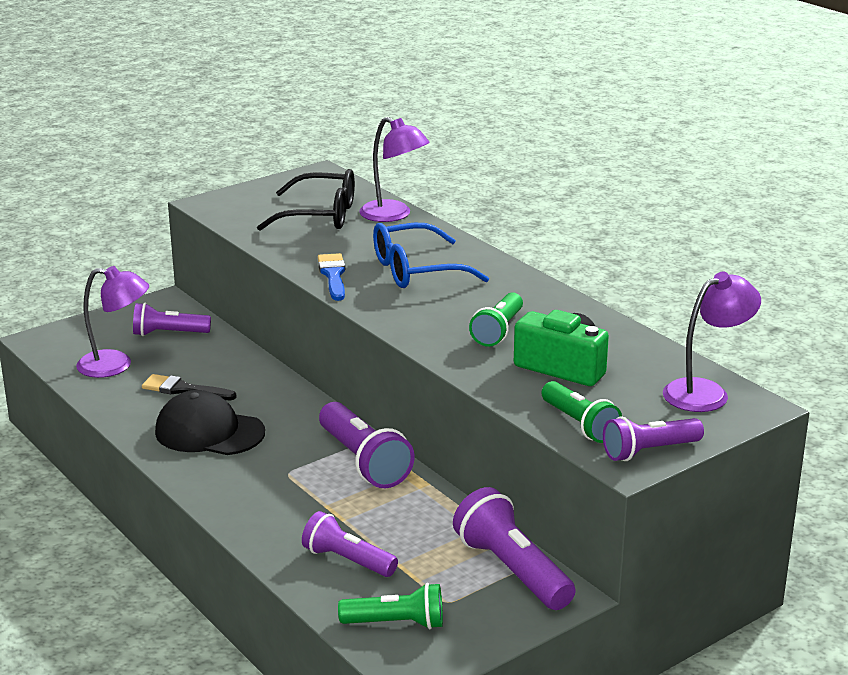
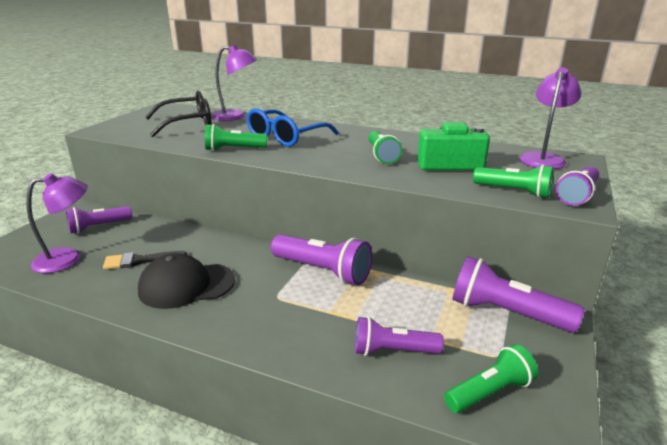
camera: 30 degrees left, 0 degrees up
(333, 275) = (234, 149): blue brush -> green flashlight

